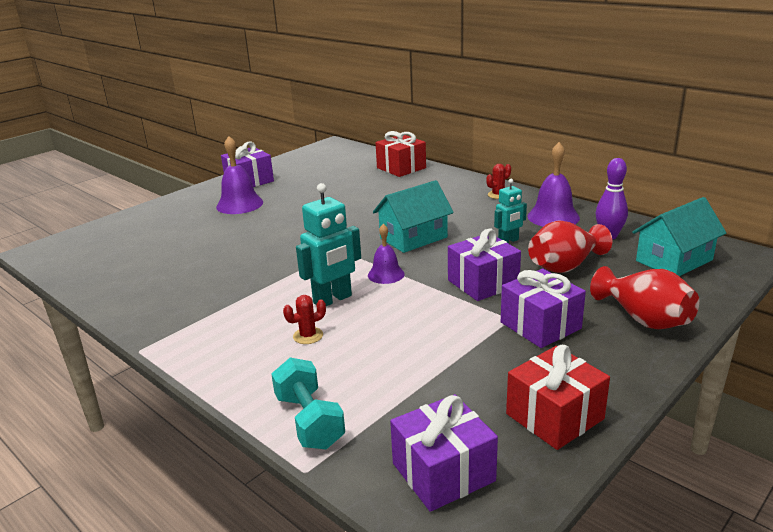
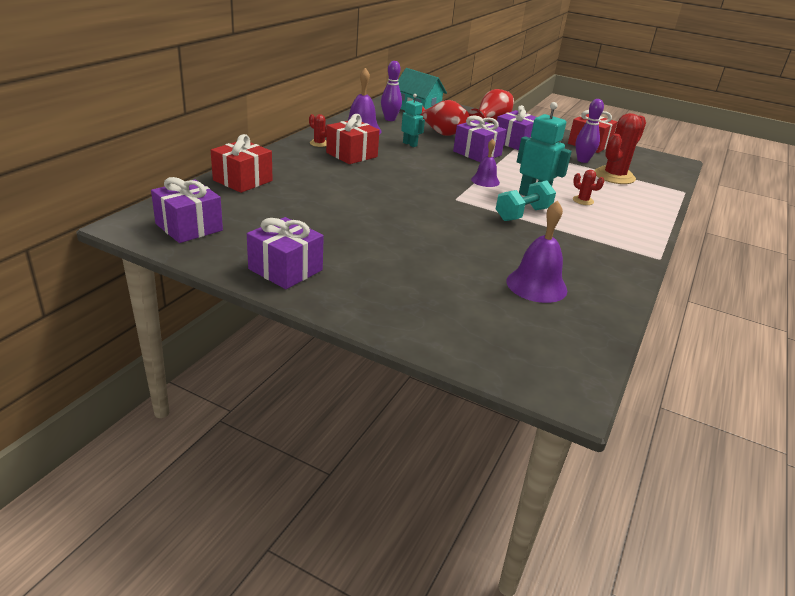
camera: 110 degrees left, 5 degrees up
(239, 204) = (368, 263): purple bell -> purple bell (536, 285)
(309, 421) = (653, 193): turquoise dumbbell -> turquoise dumbbell (522, 214)
(389, 397) = (614, 176): none -> red cactus
(413, 238) = (418, 173): turquoise house -> none
(443, 472) = (648, 165): purple gift -> purple gift (189, 227)
(463, 380) = (582, 160): none -> purple bowling pin
(466, 208) = (351, 155): none -> red gift

